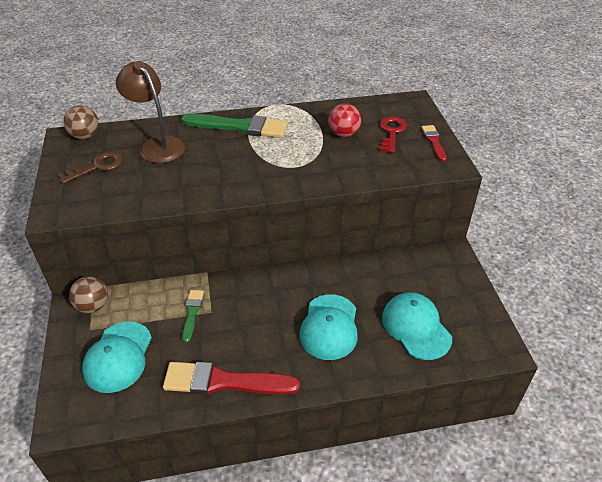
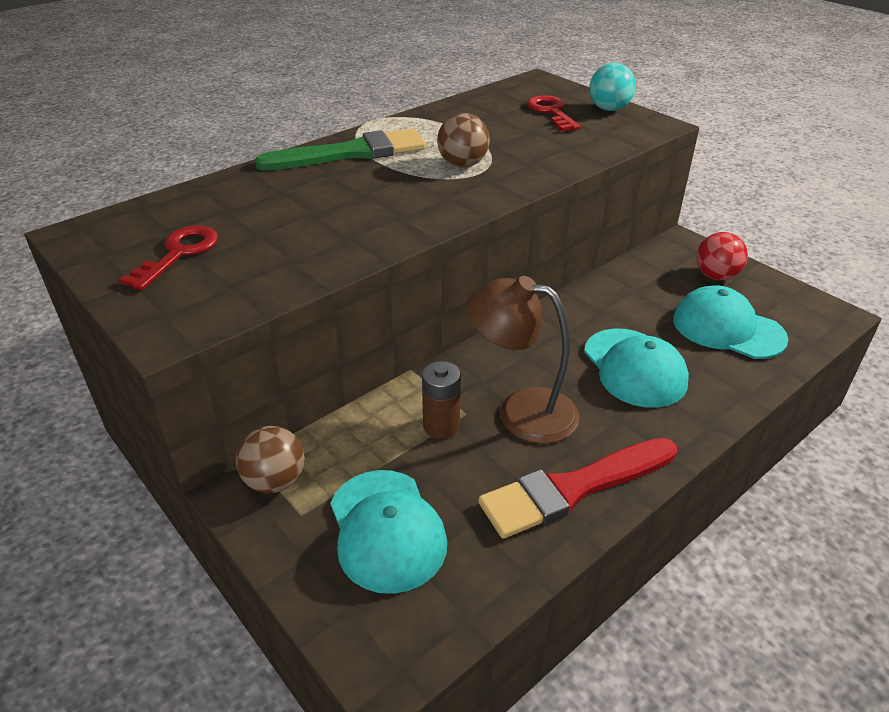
camera: 30 degrees left, 5 degrees down
(85, 136) = (112, 223): brown ball -> brown ball (462, 164)
(97, 167) = (179, 253): brown key -> red key
(157, 145) = (251, 202): brown lamp -> brown lamp (521, 411)
(192, 313) = (441, 426): green brush -> brown battery
(343, 134) = (497, 127): red ball -> red ball (716, 276)
(434, 142) = (609, 109): red brush -> turquoise ball

